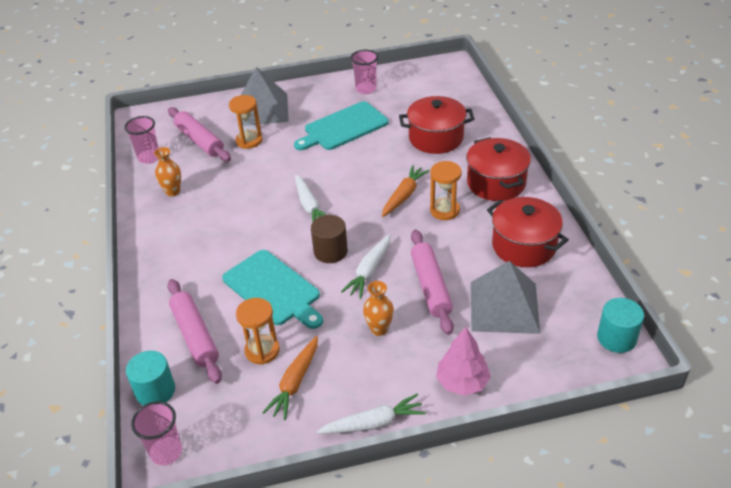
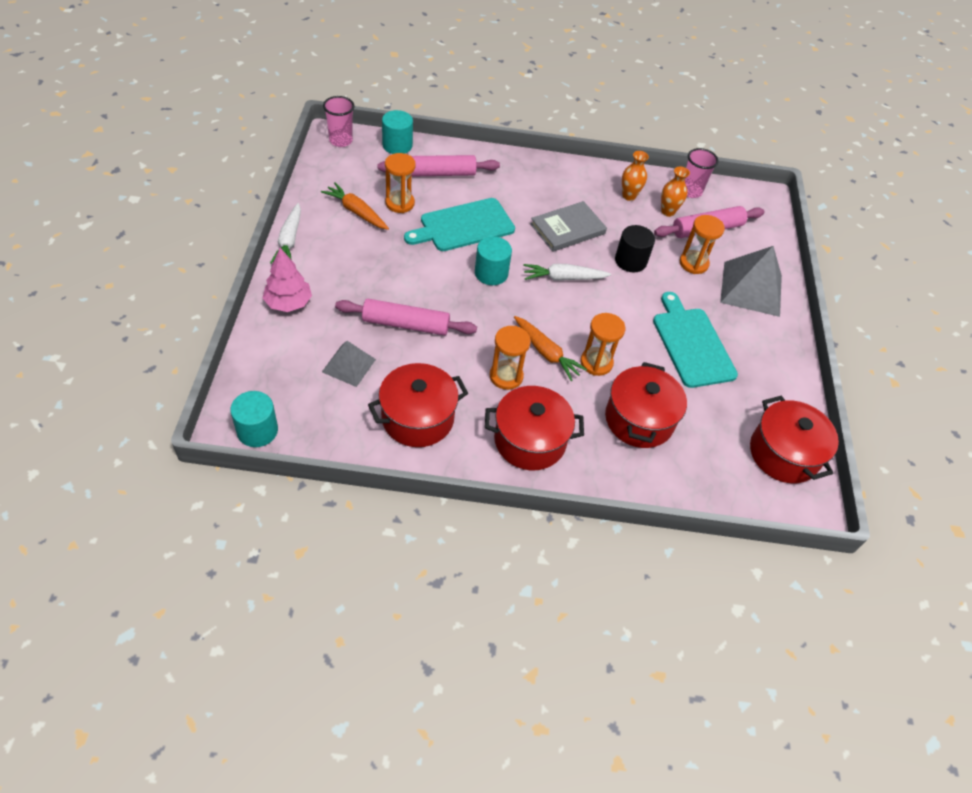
camera: 100 degrees right, 10 degrees up
(241, 219) = (567, 229): none -> grey book
(265, 174) = (630, 261): none -> black cylinder
(330, 251) = (491, 273): brown cylinder -> turquoise cylinder
(366, 89) = (769, 391): pink cup -> none
(369, 271) = (450, 290): white carrot -> none
(379, 329) = (377, 274): orange vase -> orange vase (668, 212)
(396, 168) = (596, 363): none -> orange hourglass
(417, 77) = (783, 454): none -> red pot
(504, 307) = (349, 365): grey pyramid -> grey pyramid, size x0.59

